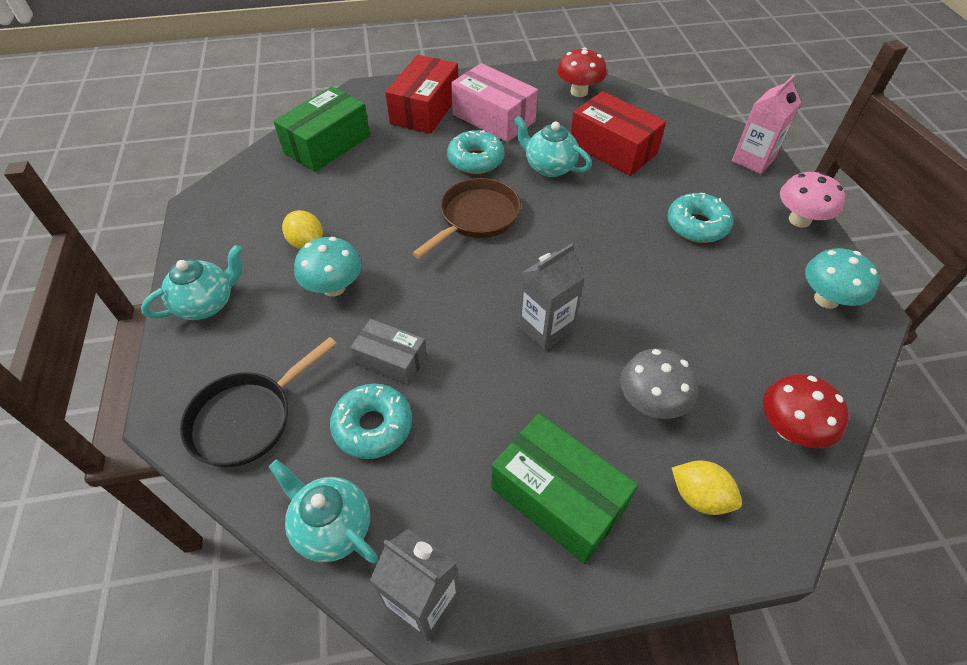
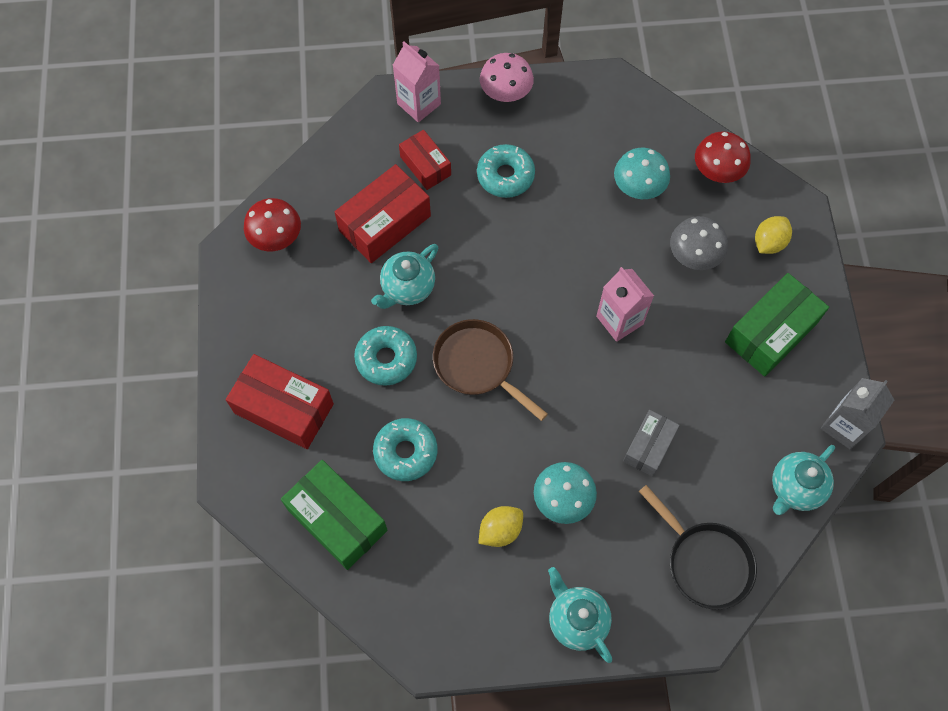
camera: 85 degrees left, 15 degrees up
(373, 426) = (713, 460): turquoise donut -> turquoise donut (405, 452)
(493, 118) = (313, 334): pink box -> none
(545, 328) = (619, 320): grey carton -> pink carton
(684, 169) = (425, 166): none -> red box
(826, 299) = (598, 106): turquoise mushroom -> turquoise mushroom (638, 188)

